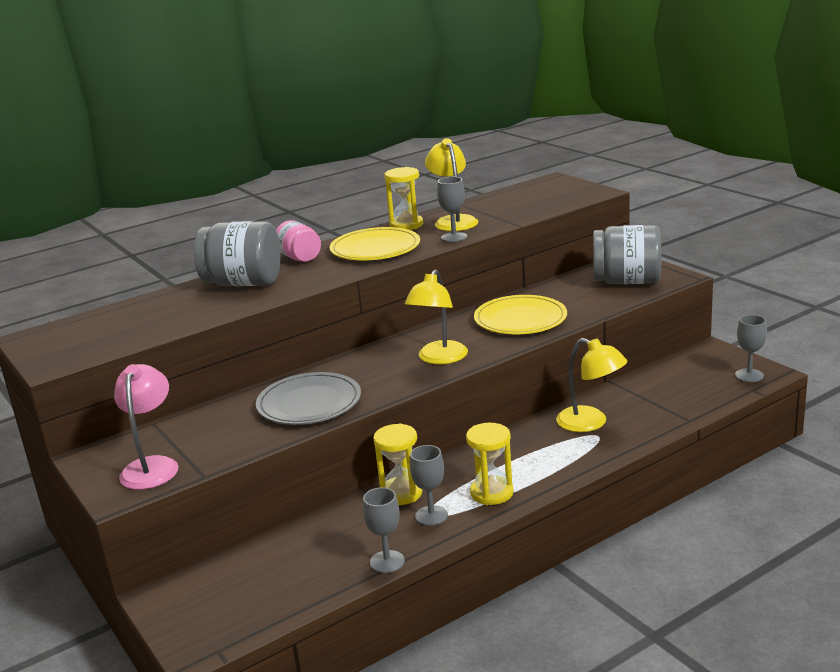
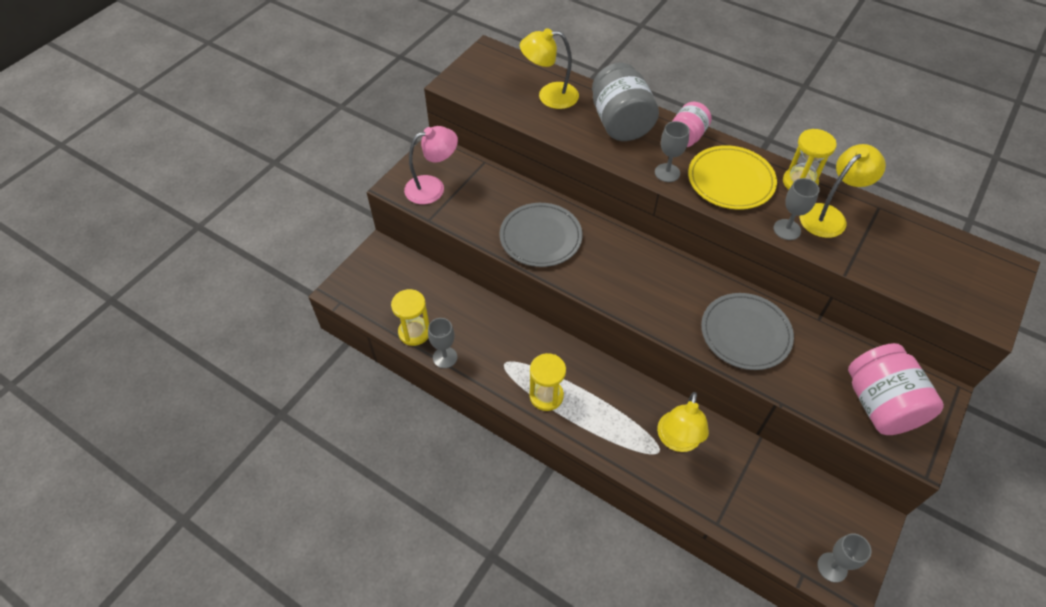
camera: 65 degrees right, 30 degrees up
(401, 493) = (526, 336): yellow hourglass -> yellow hourglass (414, 332)
(431, 515) = (505, 365): grey goblet -> grey goblet (667, 173)
(439, 358) = (643, 295): yellow lamp -> yellow lamp (549, 96)
(520, 319) = (745, 333): yellow plate -> grey plate
(627, 281) = (880, 404): grey jar -> pink jar

